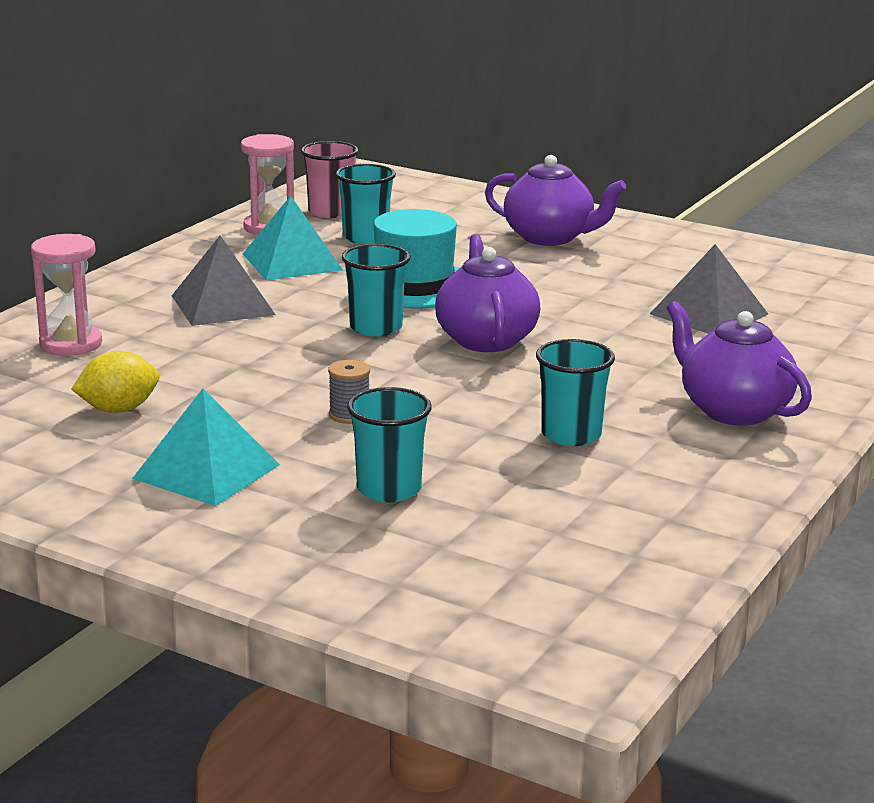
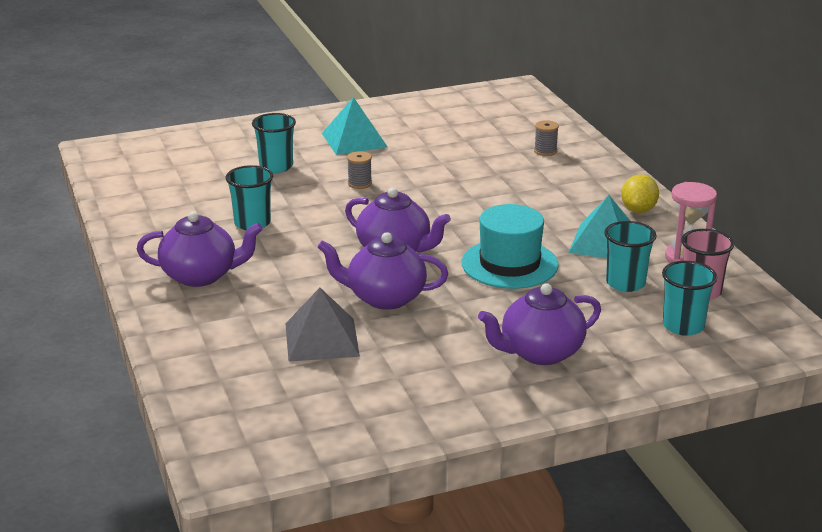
camera: 130 degrees right, 5 degrees up
(71, 344) = (545, 151): pink hourglass -> grey spool
(118, 409) = (446, 141): yellow lemon -> yellow lemon (638, 210)
(223, 305) = (553, 200): grey pyramid -> none
(376, 328) = (458, 228): turquoise cup -> turquoise cup (683, 326)
(586, 314) = (385, 298): none -> purple teapot

